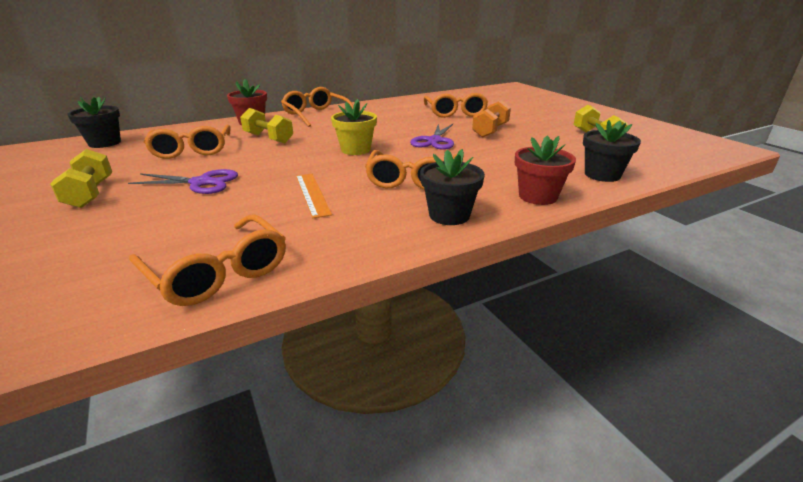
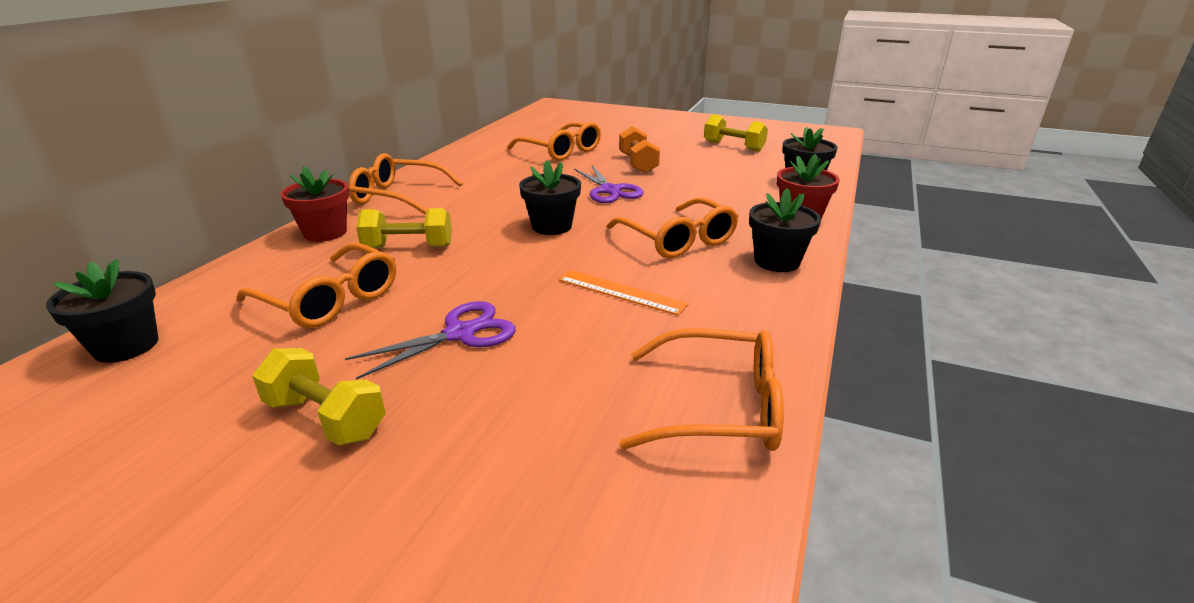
camera: 40 degrees left, 0 degrees up
(355, 150) = (552, 226): yellow flower pot -> black flower pot

